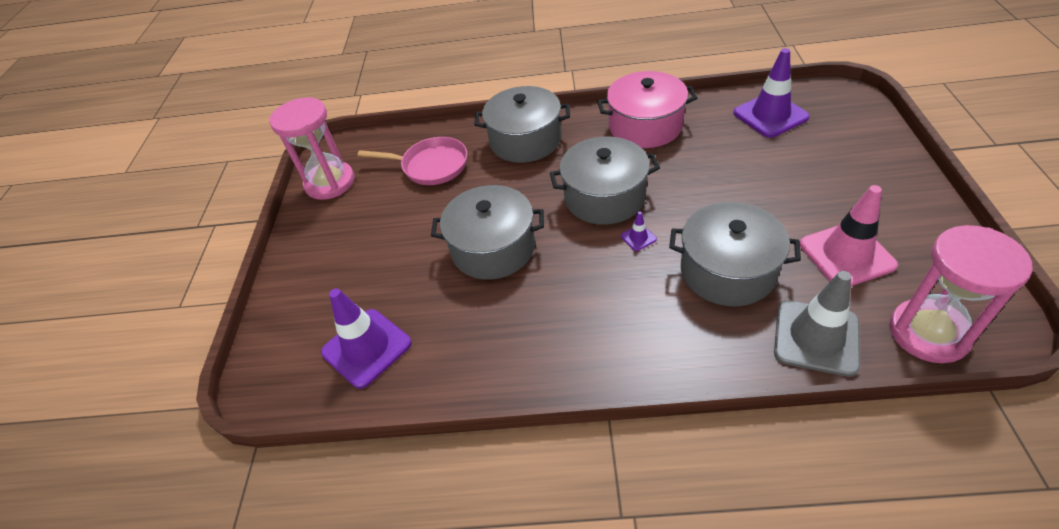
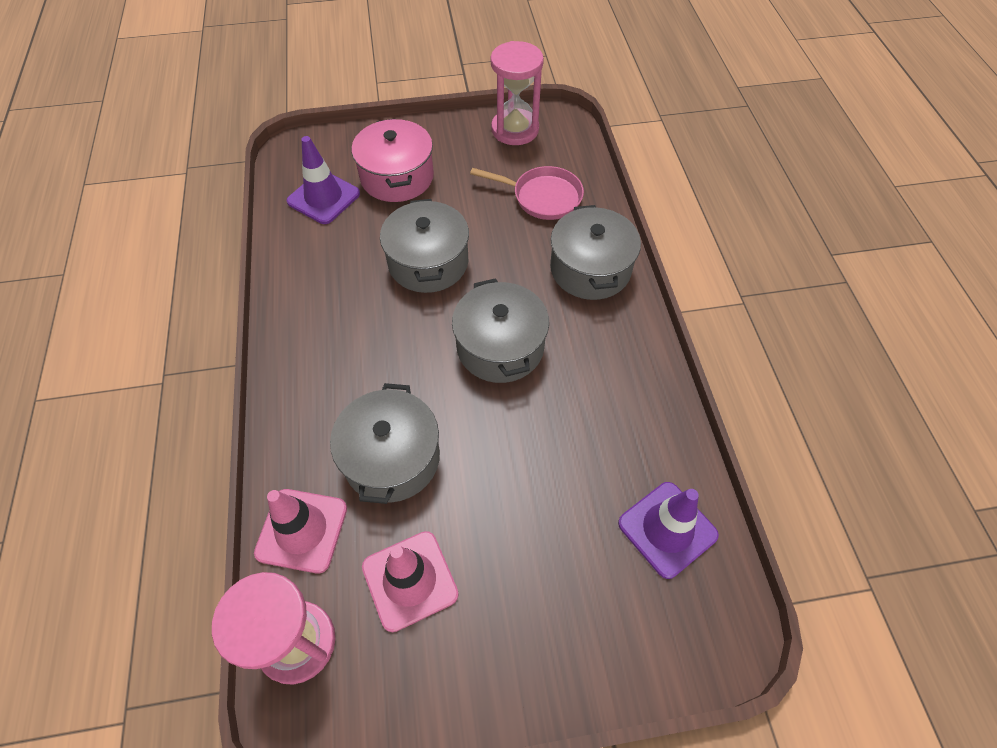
camera: 75 degrees right, 10 degrees up
(431, 166) = (542, 197): pink pan -> pink pan turned 75 degrees counterclockwise
(638, 238) = (439, 378): purple traffic cone -> none
(645, 126) = (627, 383): pink pot -> pink pot (397, 177)
(816, 337) = (302, 530): grey traffic cone -> pink traffic cone

